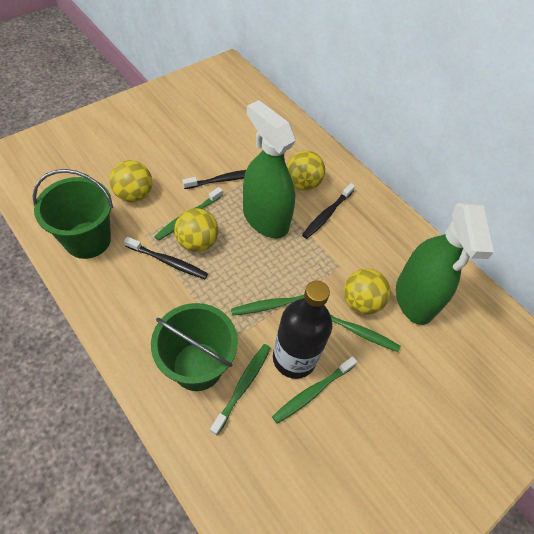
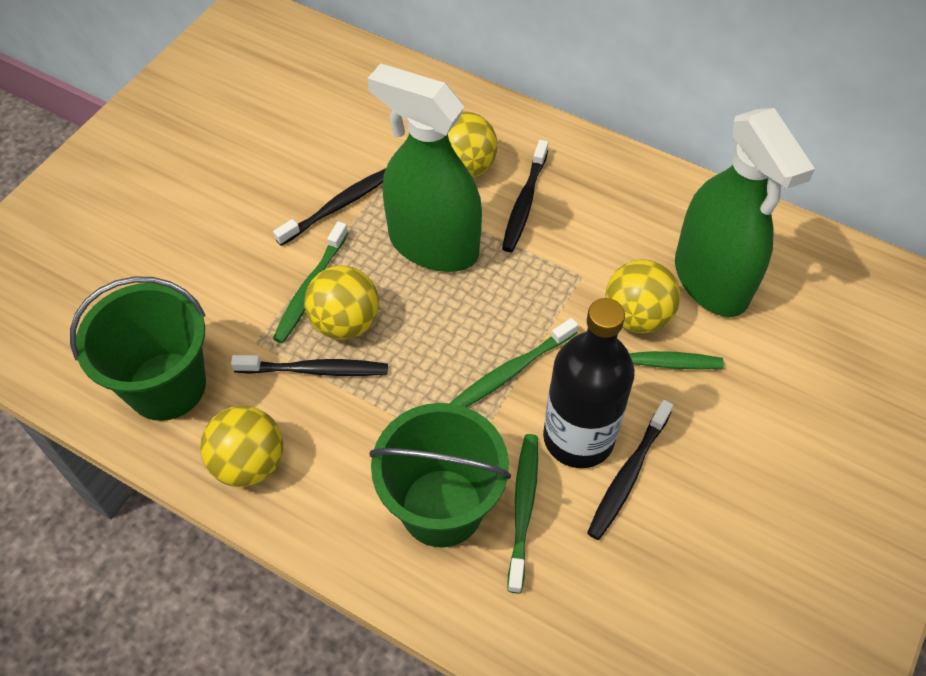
camera: 15 degrees left, 0 degrees up
(134, 194) = (204, 285): yellow ball -> yellow ball (249, 463)
(312, 392) = (628, 475): green toothbrush -> black toothbrush

